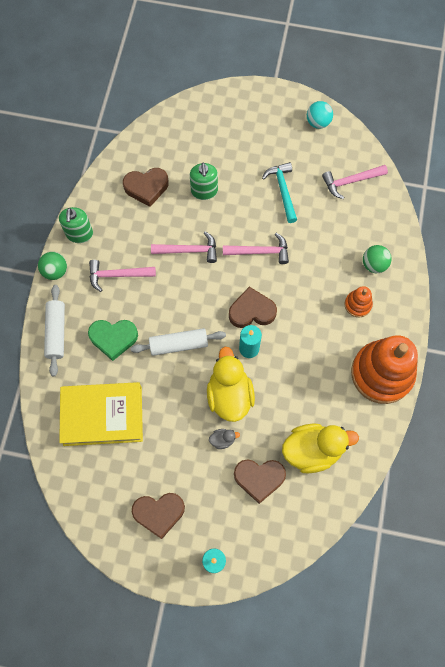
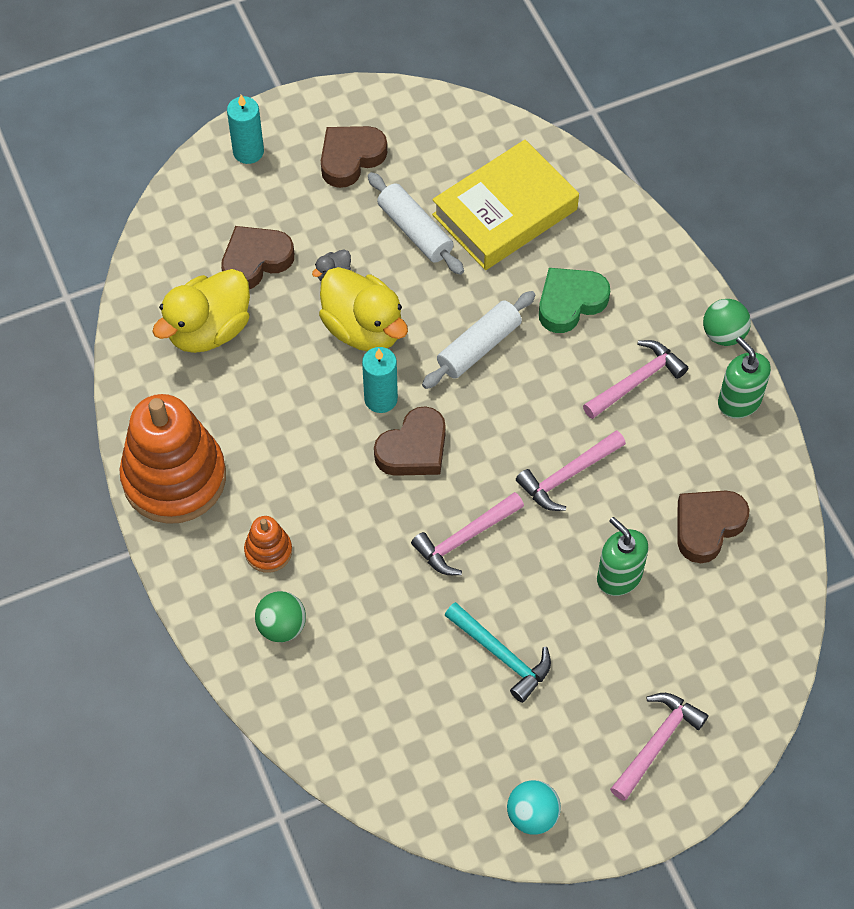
camera: 145 degrees right, 10 degrees down
(56, 332) = (649, 265): white rolling pin -> white rolling pin (415, 231)
(350, 181) = (406, 741): pink hammer -> pink hammer (657, 742)

